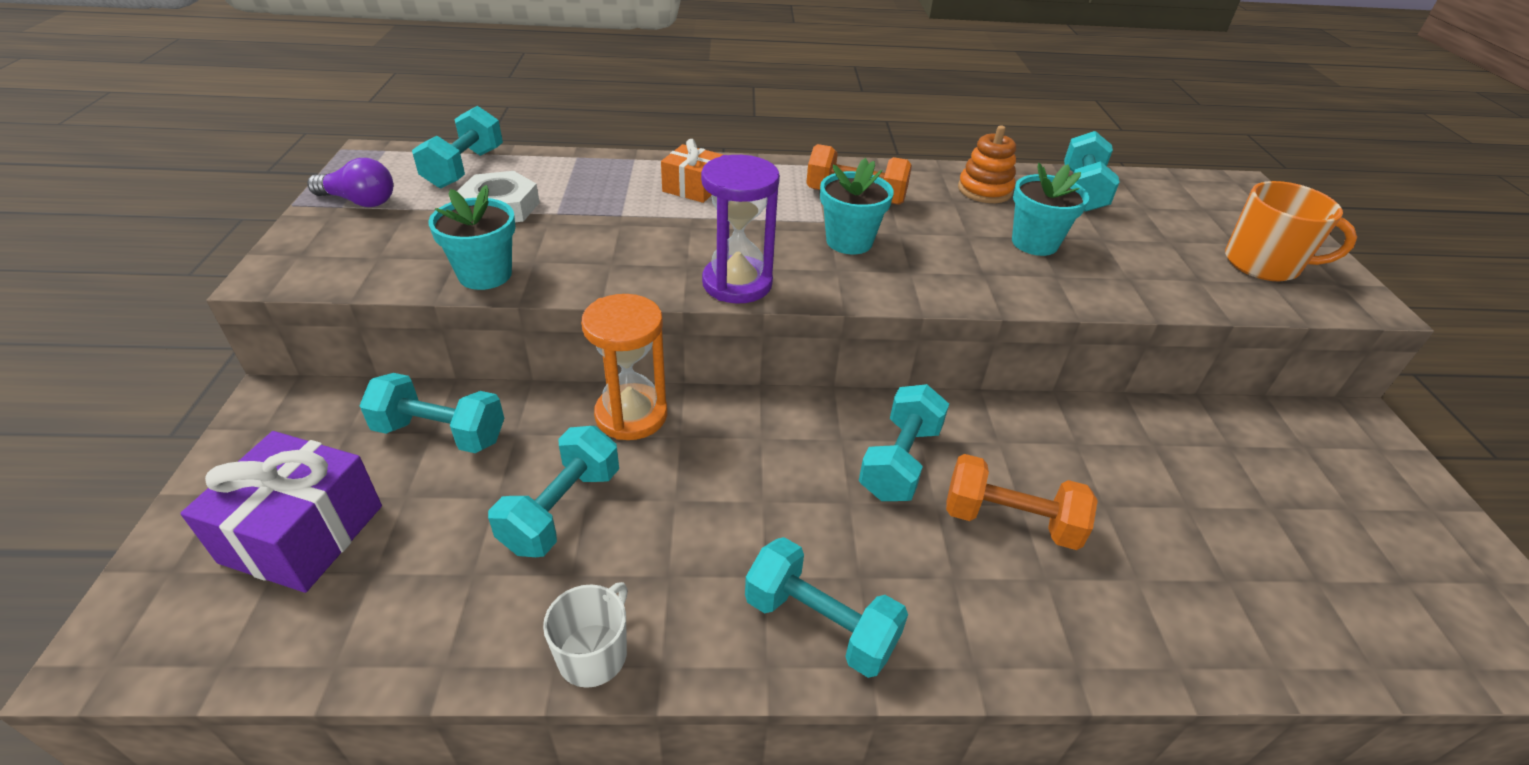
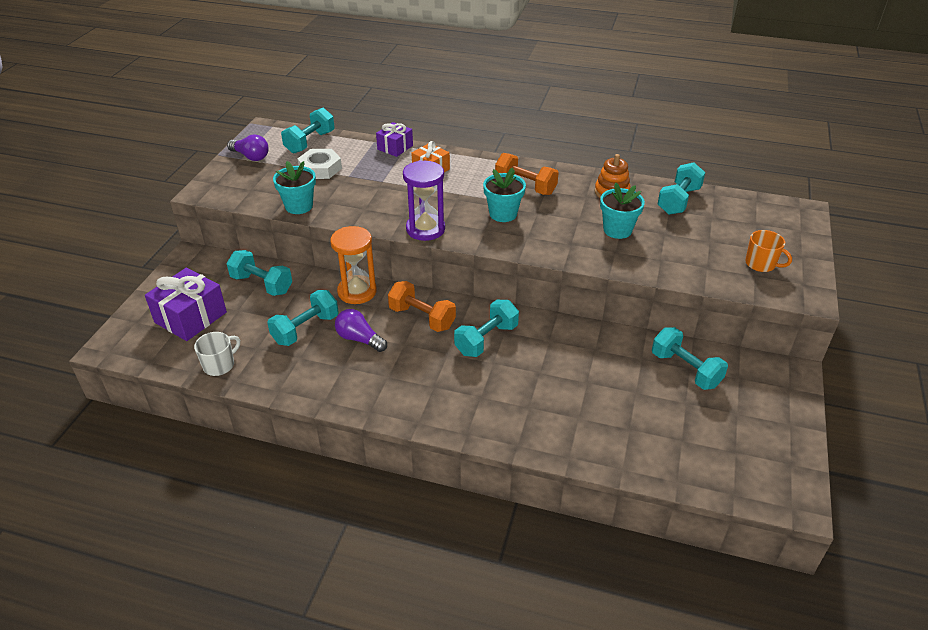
camera: 20 degrees right, 0 degrees up
(594, 654) = (297, 390): white mug -> white mug (219, 365)
(616, 162) = (395, 147): none -> purple gift
(675, 508) = (359, 339): none -> purple light bulb
(820, 624) = (403, 401): turquoise dumbbell -> turquoise dumbbell (685, 370)
(1010, 521) = (528, 378): orange dumbbell -> orange dumbbell (422, 318)
(1263, 264) = (761, 264): orange mug -> orange mug, size x0.66

